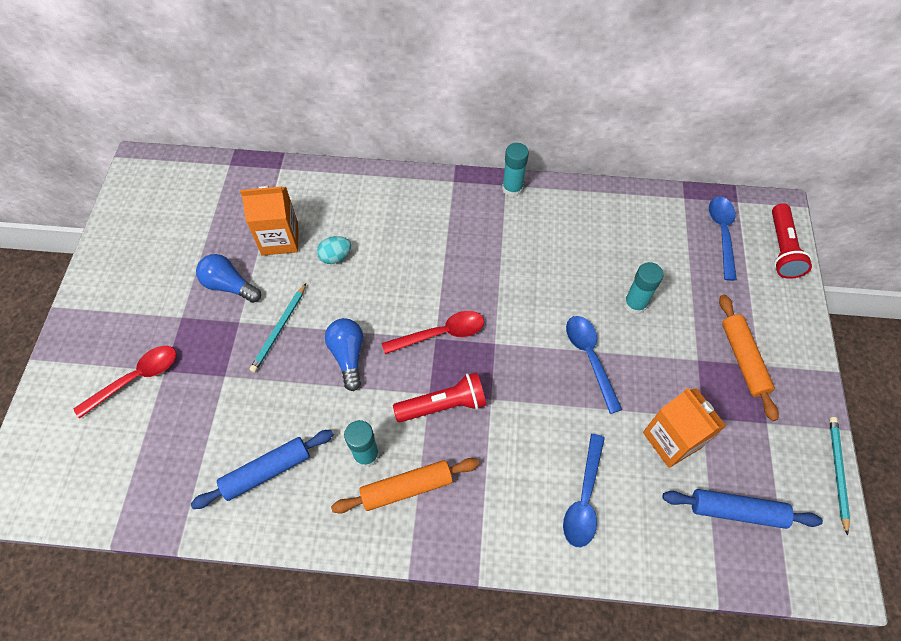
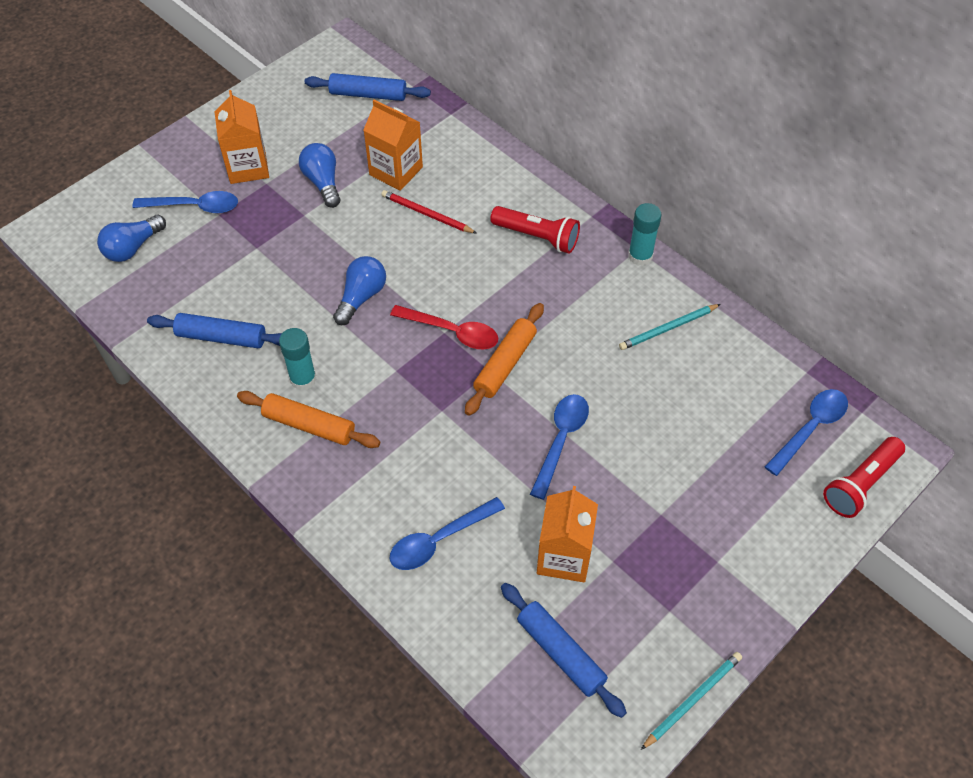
camera: 40 degrees right, 5 degrees down
(112, 452) = (133, 247): none -> blue light bulb
(136, 378) = (194, 206): red spoon -> blue spoon
(152, 314) = (248, 167): none -> orange carton
(199, 192) = (368, 94): none -> blue rolling pin
(279, 329) = (328, 241): turquoise pencil -> turquoise pencil (668, 328)
(335, 257) = (426, 214): turquoise egg -> red pencil
(443, 405) = (398, 387): red flashlight -> red flashlight (537, 237)
(635, 304) = (651, 427): turquoise glue stick -> none
(743, 359) = (706, 545): orange rolling pin -> orange rolling pin (505, 364)

